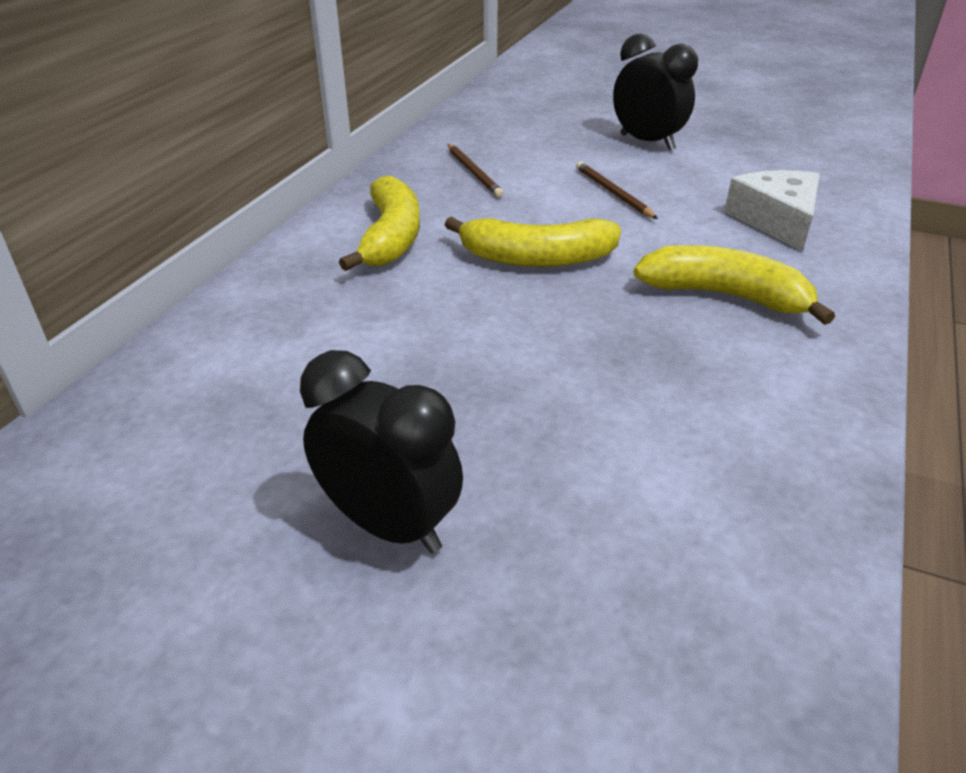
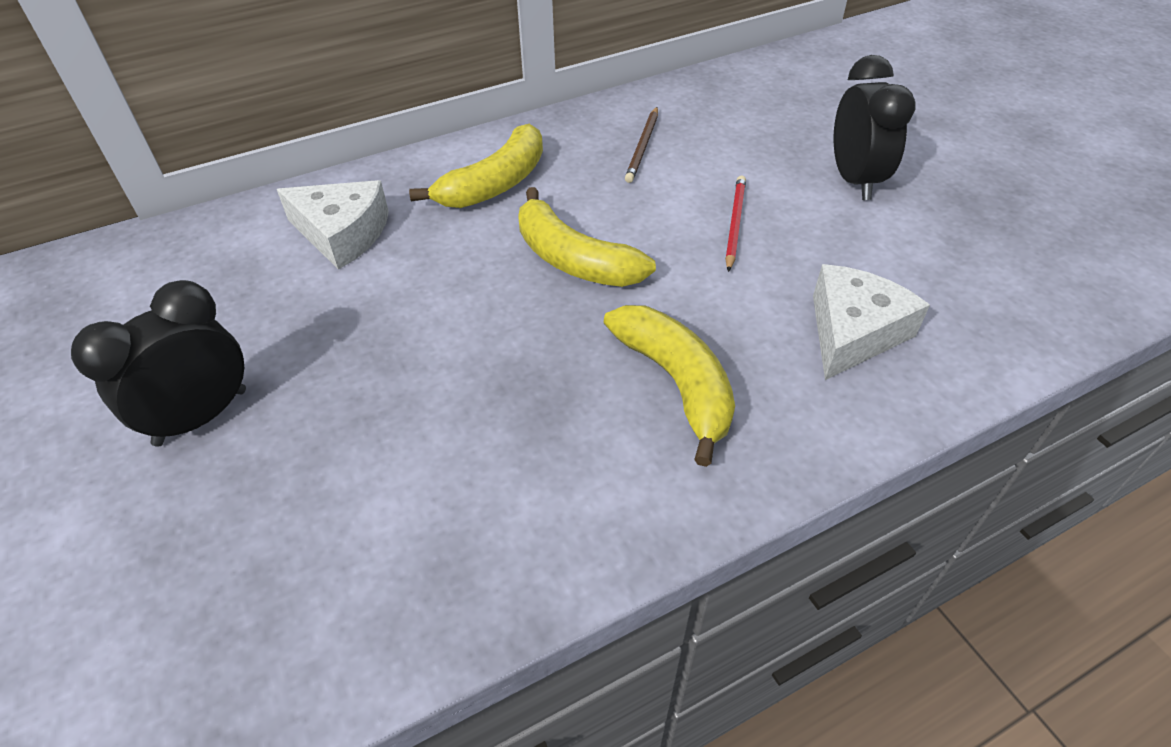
camera: 40 degrees right, 10 degrees up
(301, 326) = (342, 234): none -> white cheese
(389, 525) = (201, 417): black clock -> black clock turned 120 degrees counterclockwise
(613, 193) = (734, 223): brown pencil -> red pencil

